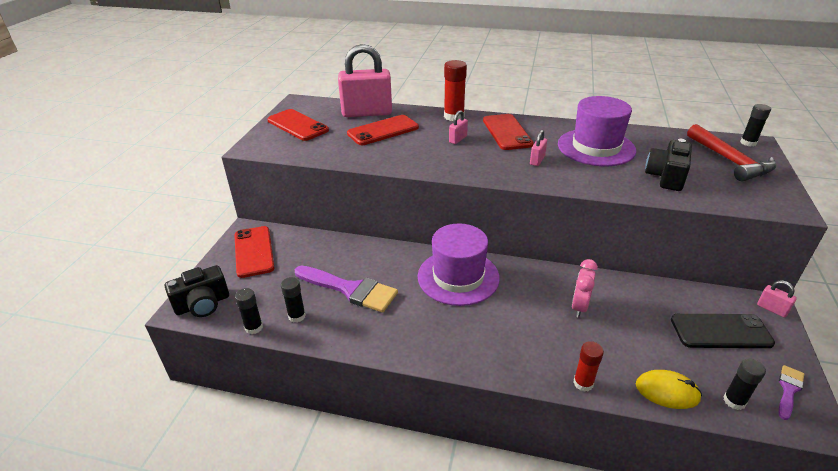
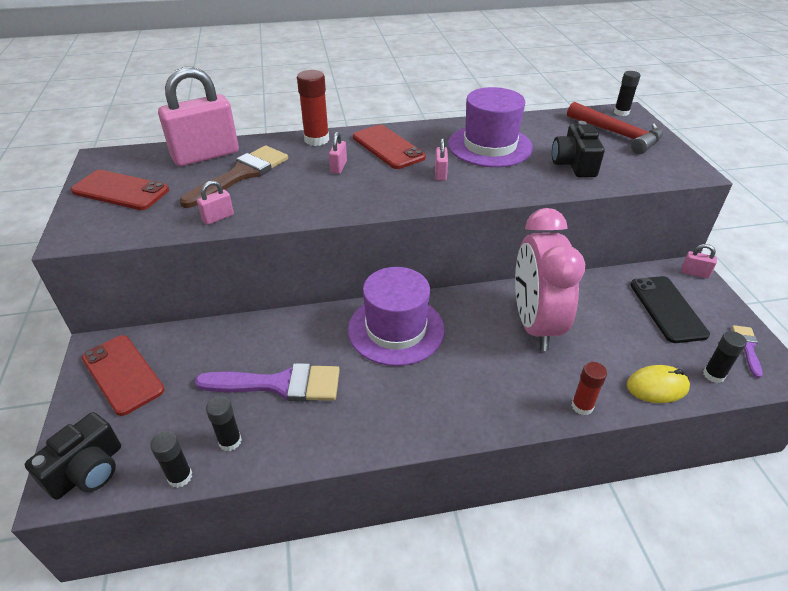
camera: 25 degrees left, 5 degrees up
(349, 156) = (218, 218): none -> pink padlock
(383, 131) = (241, 175): red phone -> brown brush
(579, 307) = (534, 324): pink clock -> pink clock, size x2.10
(720, 331) = (667, 309): black phone -> black phone turned 75 degrees counterclockwise

